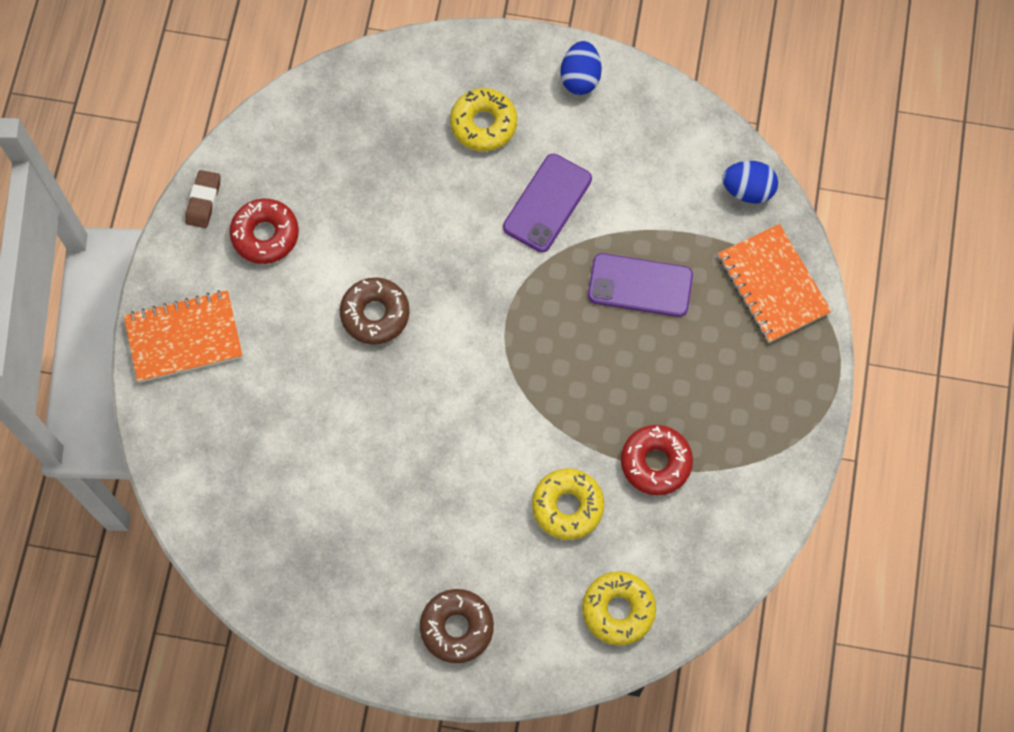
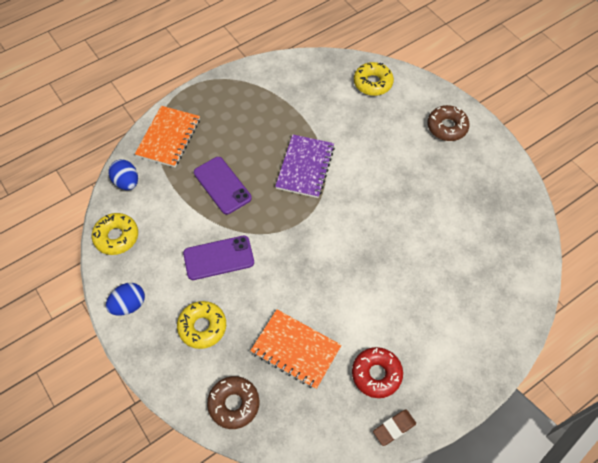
camera: 135 degrees left, 10 degrees down
(184, 338) = (470, 357): orange notebook -> orange notebook (295, 349)
(375, 314) = (357, 280): brown donut -> brown donut (234, 404)
(567, 506) = (353, 131): yellow donut -> yellow donut (116, 237)
(572, 398) = (305, 167): none -> purple notebook
(655, 462) = (299, 117): red donut -> none

